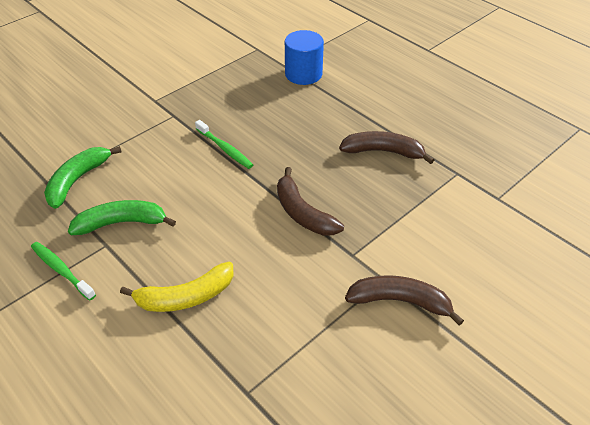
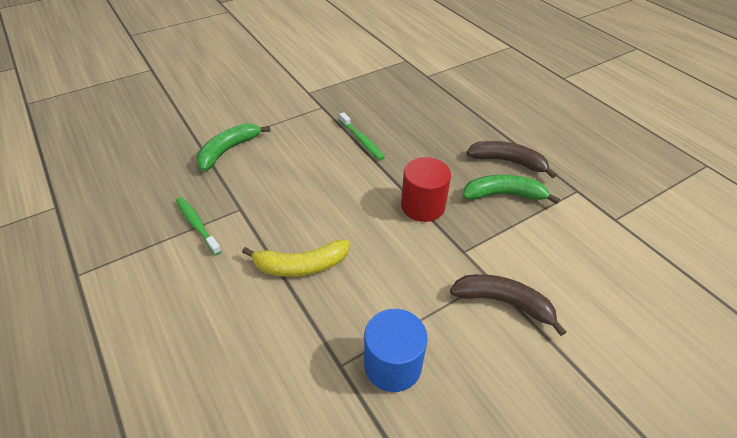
camera: 10 degrees right, 0 degrees up
(122, 223) = (258, 192): green banana -> green banana (504, 195)
(303, 74) = (444, 85): blue cylinder -> blue cylinder (392, 365)
(303, 213) = (423, 206): brown banana -> red cylinder

